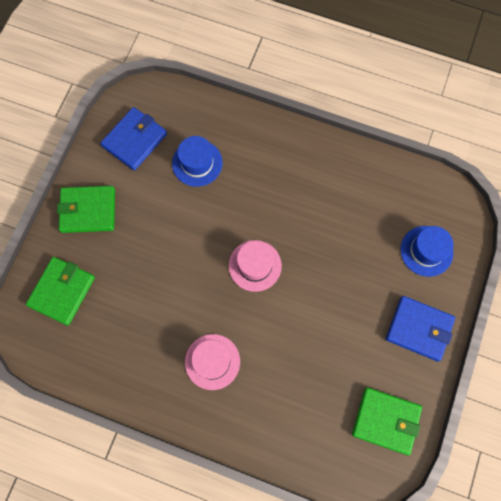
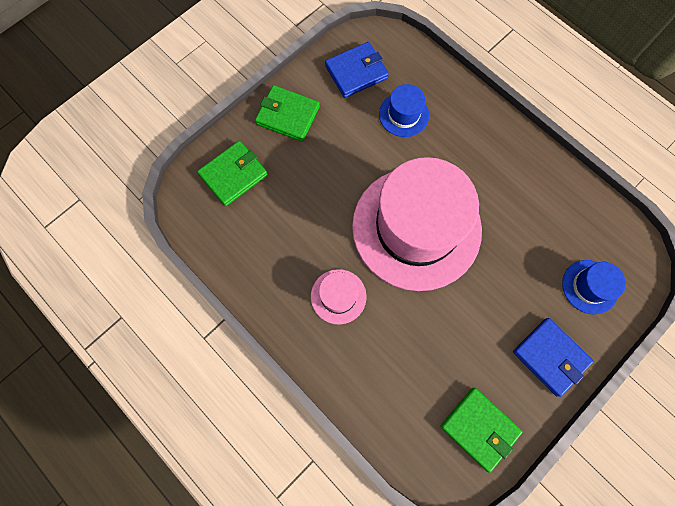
camera: 25 degrees right, 0 degrees up
(255, 265) = (416, 228): pink hat -> pink hat, size x2.40

